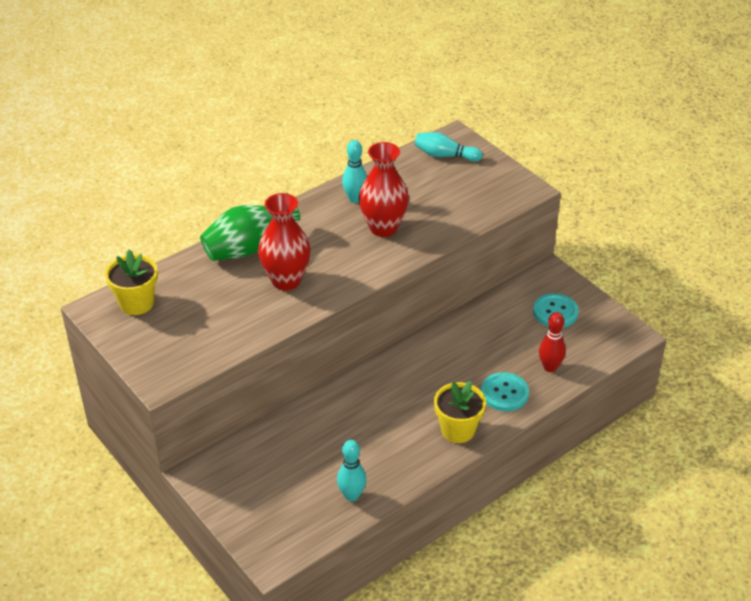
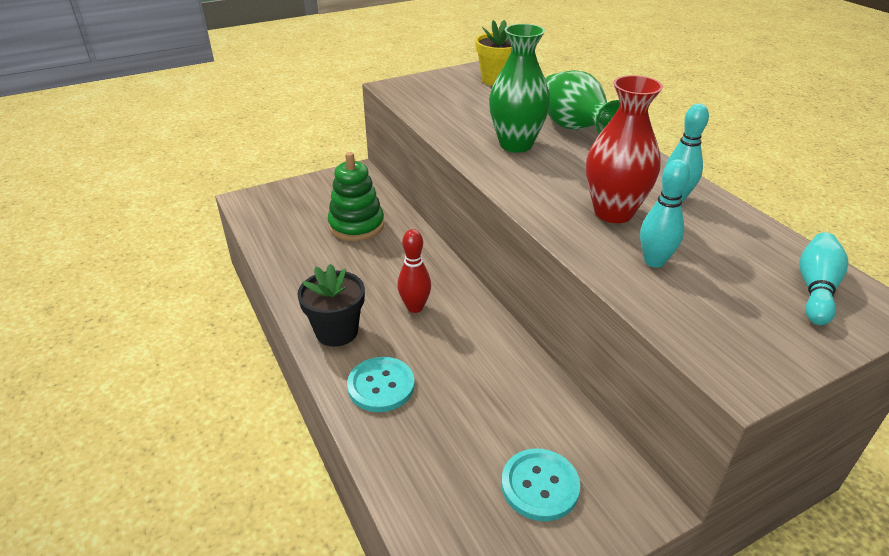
camera: 100 degrees right, 5 degrees down
(286, 280) = (516, 145): red vase -> green vase
(306, 451) = (356, 225): none -> green stacking toy
(352, 495) = (287, 246): turquoise bowling pin -> turquoise bowling pin (654, 261)
(458, 430) = (337, 331): yellow flower pot -> black flower pot
(550, 367) = (416, 448): red bowling pin -> red bowling pin (415, 307)

